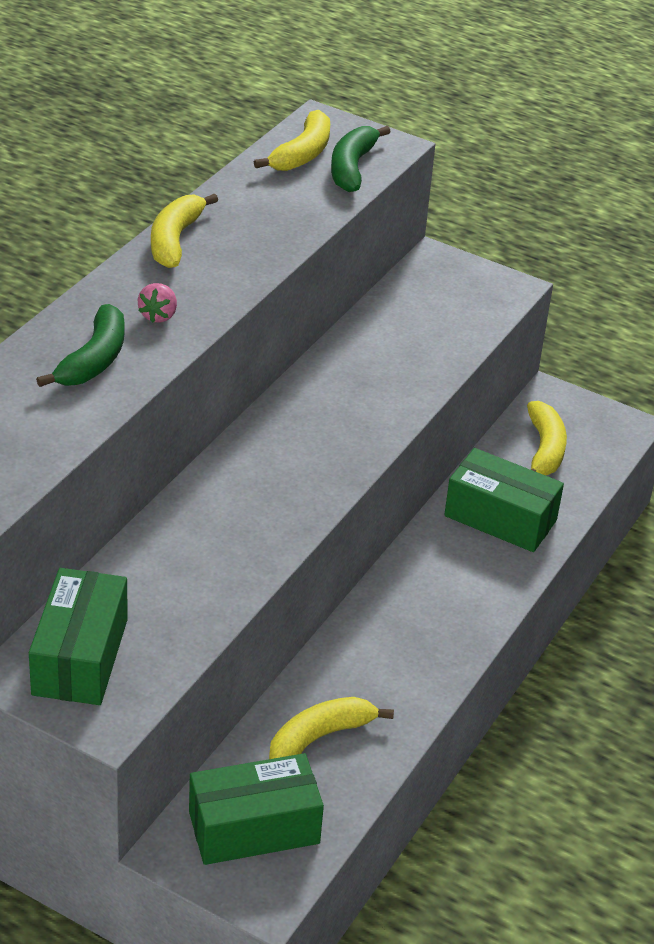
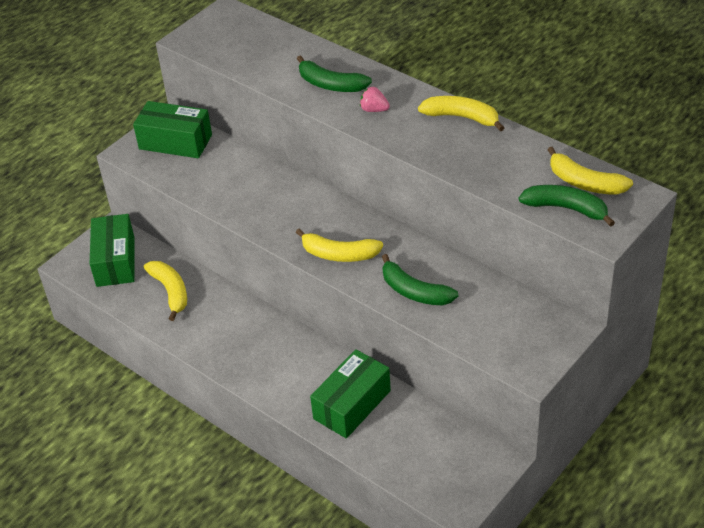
camera: 105 degrees right, 5 degrees up
(400, 375) = (414, 291): none -> green banana
(544, 449) = (429, 444): yellow banana -> yellow banana (339, 254)

